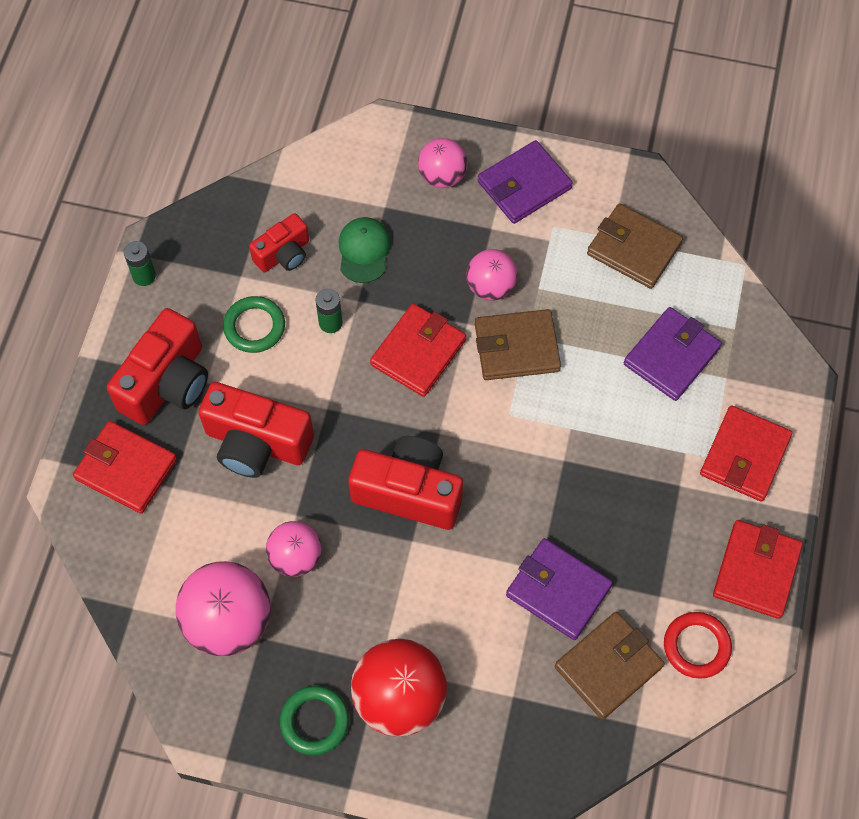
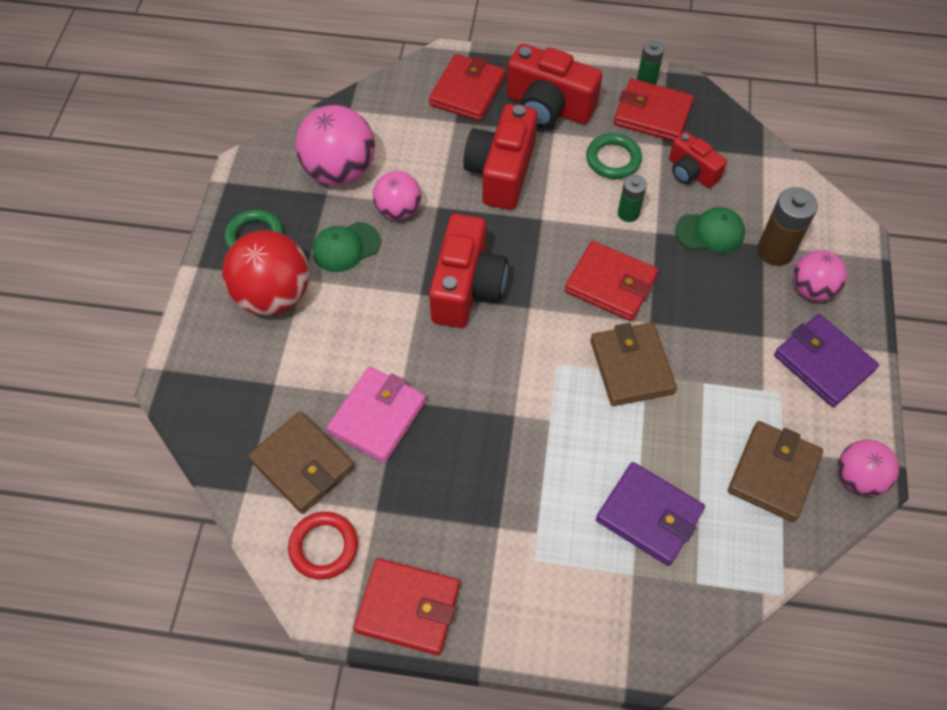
camera: 85 degrees right, 5 degrees down
(341, 617) = (346, 247): none -> green cap
(394, 198) = (775, 251): none -> brown battery
(491, 287) = (695, 340): pink ball -> pink ball (858, 478)
(558, 590) = (377, 416): purple wallet -> pink wallet
(744, 456) = (541, 595): red wallet -> red wallet (652, 114)

